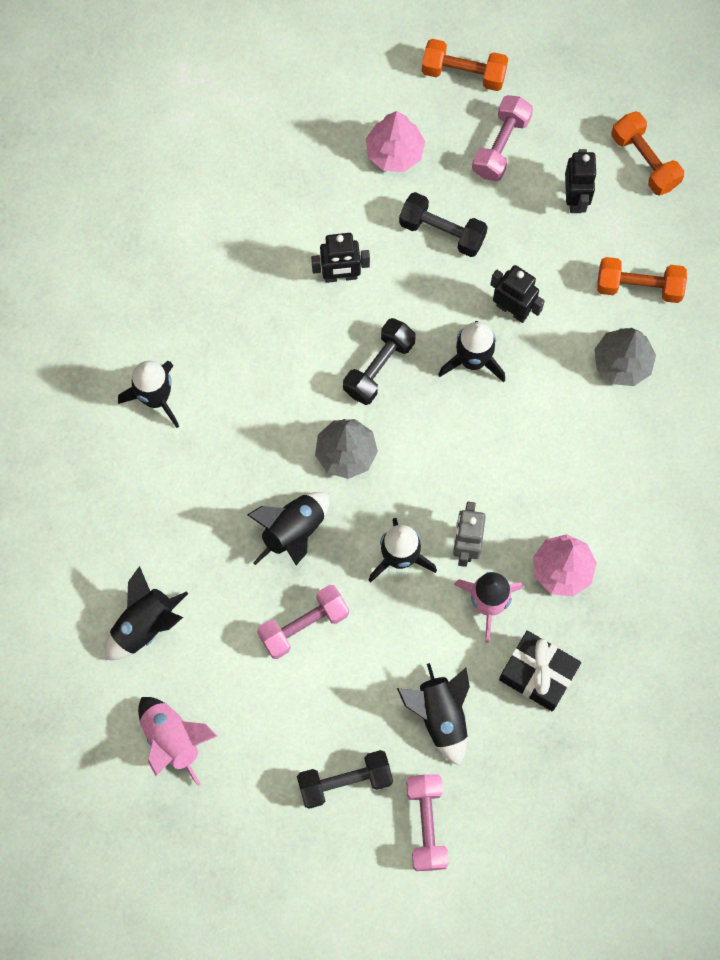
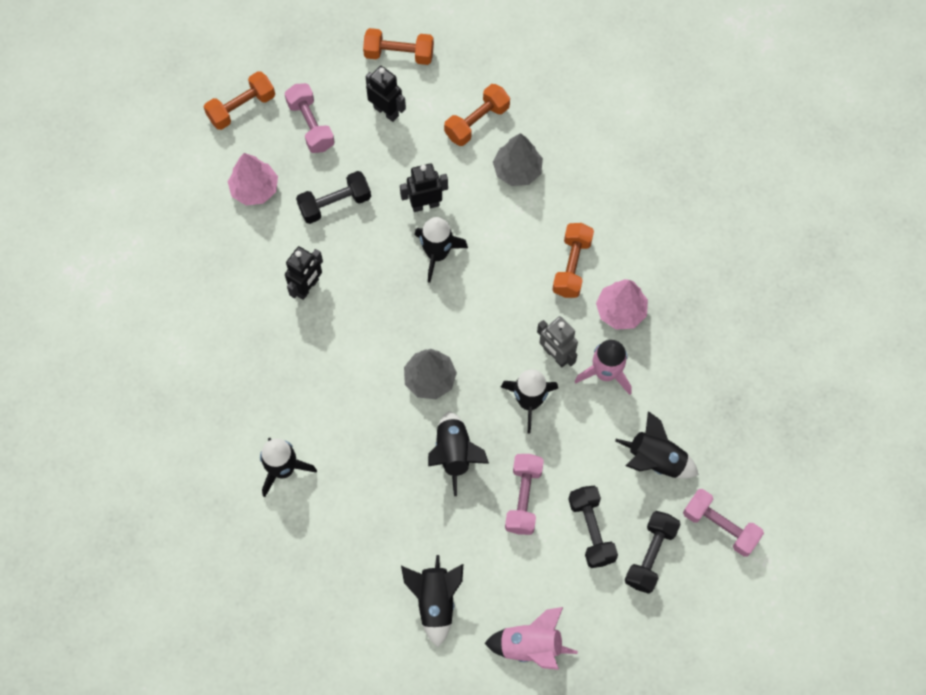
camera: 50 degrees left, 5 degrees down
(379, 367) = (390, 313): black dumbbell -> black dumbbell (591, 530)
(538, 674) = (676, 380): black gift -> none
(568, 489) = (572, 266): none -> orange dumbbell

